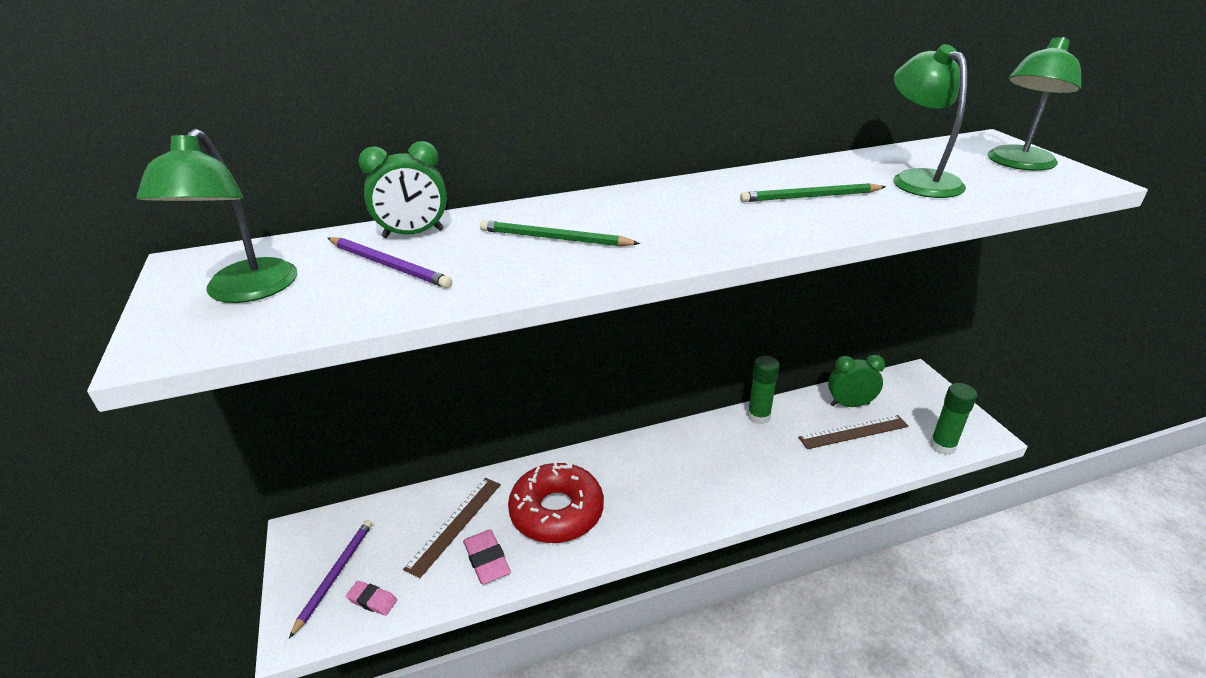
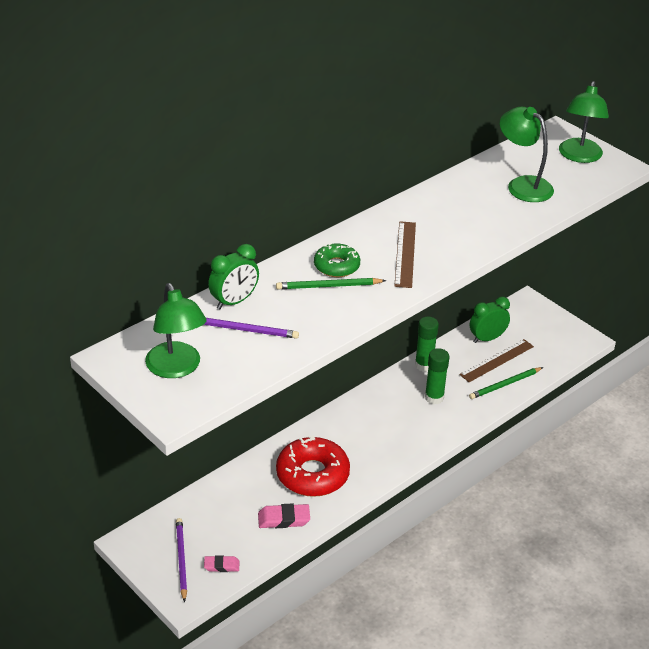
camera: 25 degrees left, 5 degrees up
(455, 524) = (243, 504): brown ruler -> brown ruler (405, 254)
(487, 560) = (283, 519): pink eraser -> pink eraser turned 45 degrees counterclockwise
(586, 220) = (336, 266): none -> green donut
(810, 197) = (463, 216): green pencil -> green pencil (505, 385)
(942, 446) = (560, 356): green glue stick -> green glue stick (434, 397)

